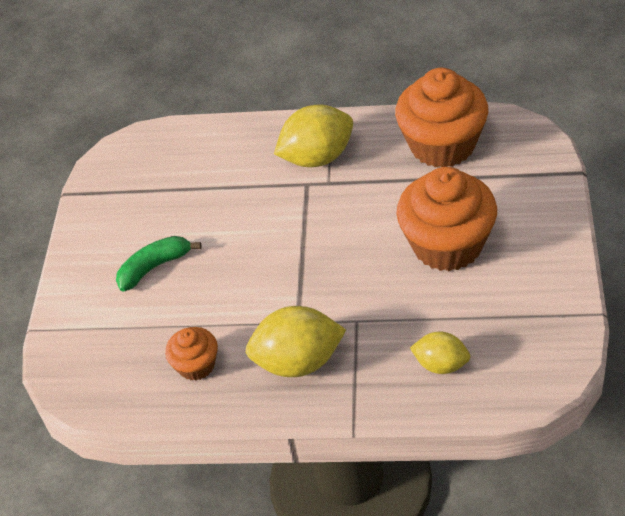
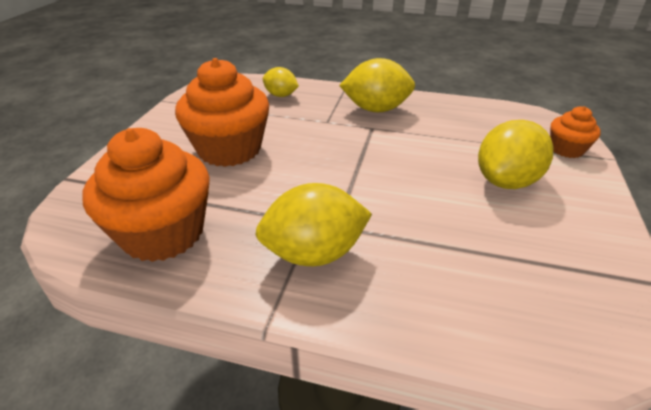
camera: 175 degrees left, 10 degrees down
(155, 267) = (506, 181): green banana -> yellow lemon
(196, 365) = (453, 118): orange cupcake -> orange cupcake (566, 149)

